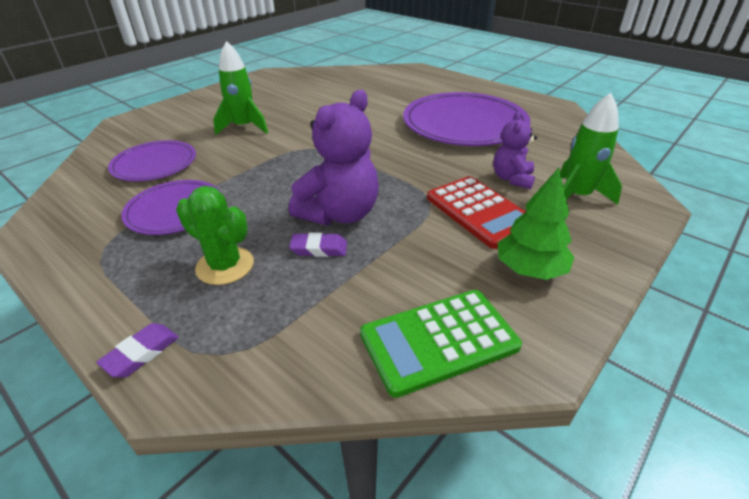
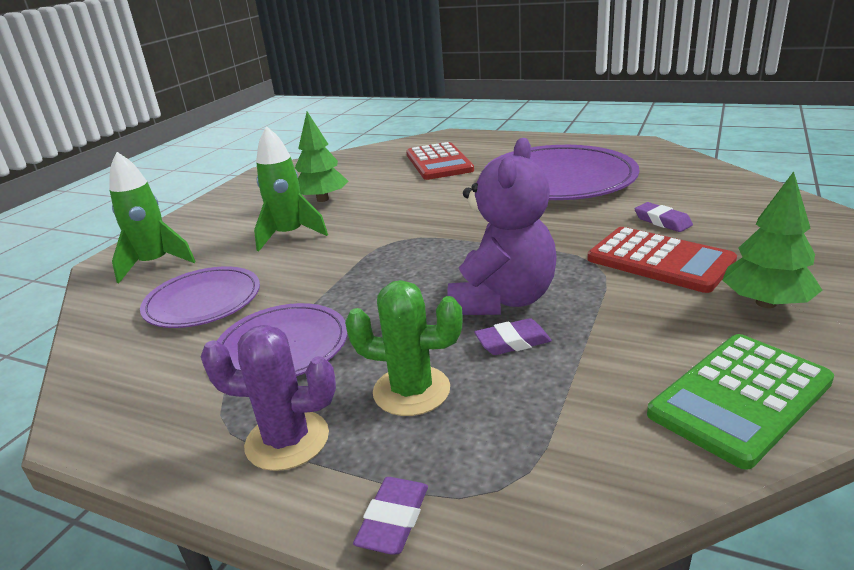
camera: 15 degrees left, 10 degrees down
(126, 278) = (287, 440): none -> purple cactus
(286, 104) = (322, 199): none -> green tree
(389, 90) = (439, 162): none -> red calculator
(512, 179) = (662, 221): purple teddy bear -> purple eraser
(577, 196) = (745, 223): green rocket -> green rocket (155, 264)

